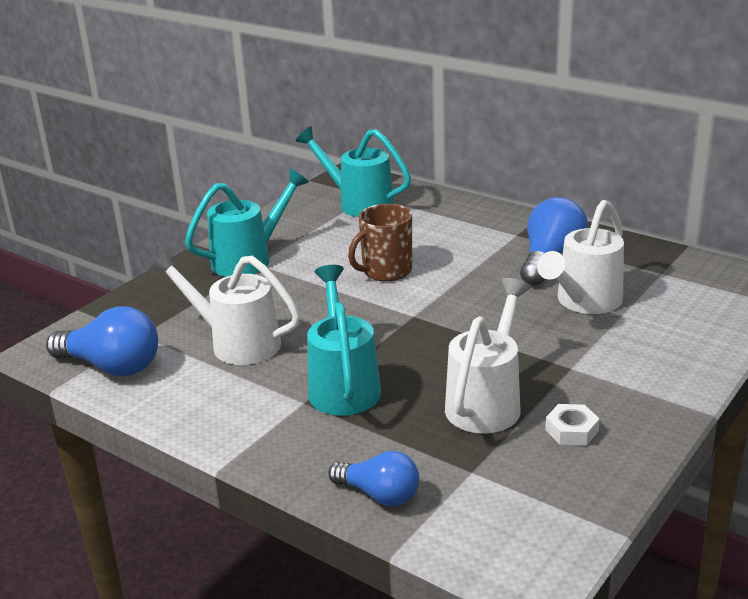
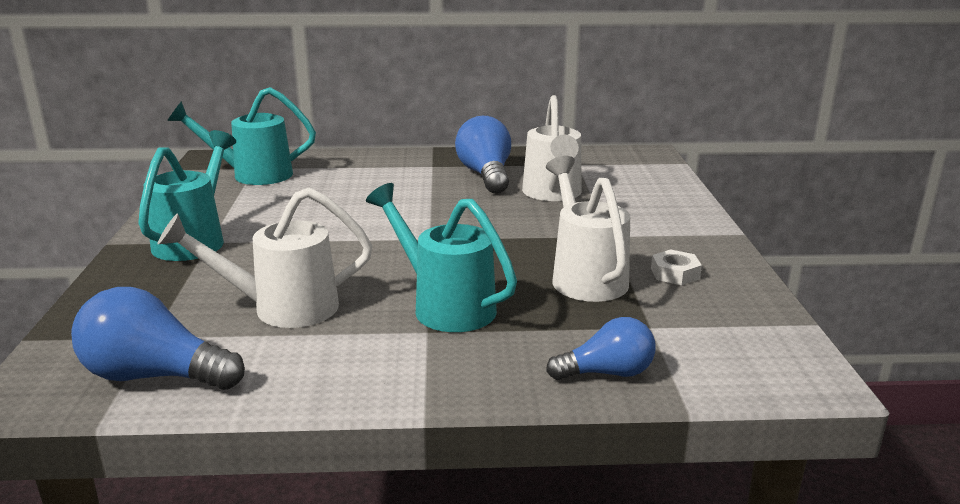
camera: 40 degrees left, 5 degrees down
(112, 367) = (154, 376): blue light bulb -> blue light bulb turned 150 degrees counterclockwise
(385, 271) = (355, 215): brown mug -> none

